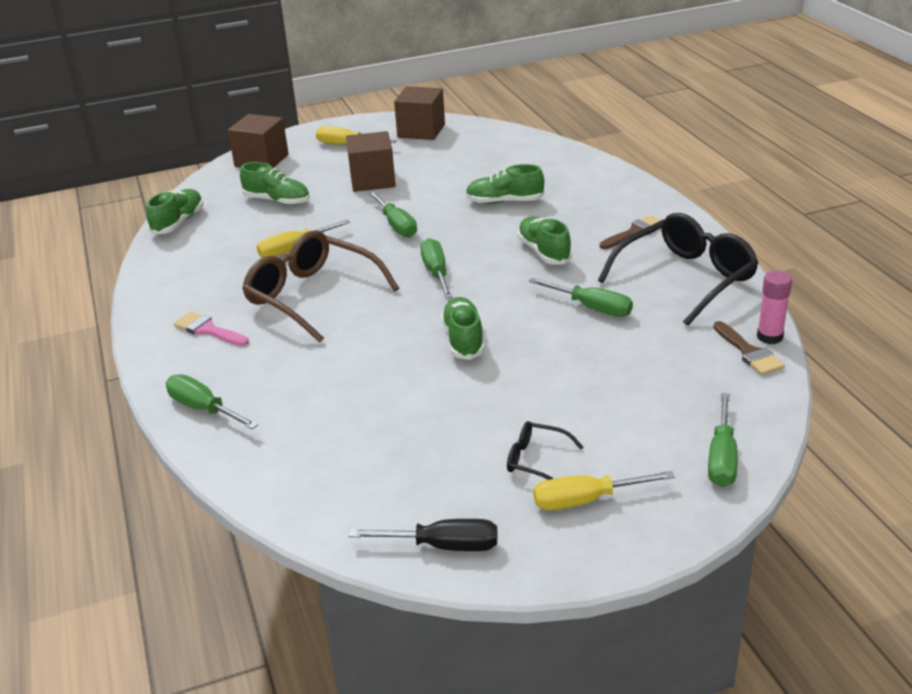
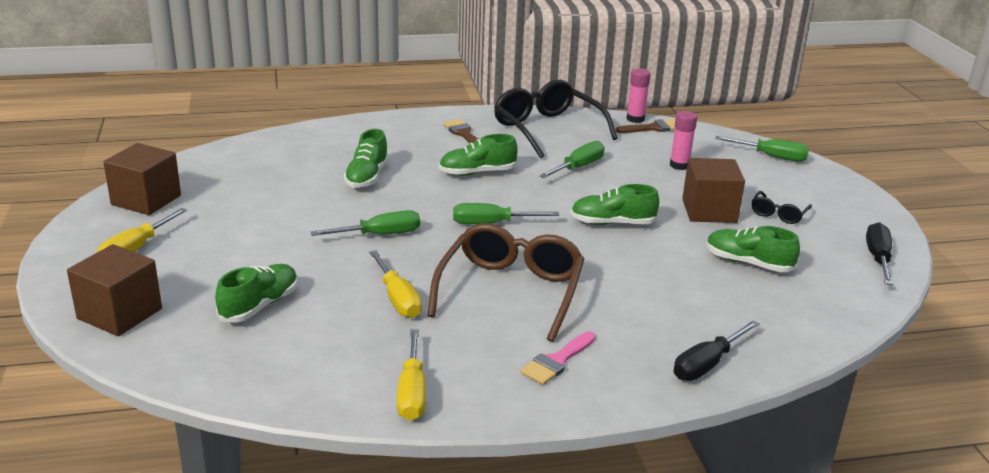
camera: 85 degrees left, 5 degrees down
(178, 222) = (264, 386): green shoe -> green shoe (748, 263)
(204, 409) = (707, 364): green screwdriver -> black screwdriver
(313, 297) = (510, 292): brown glasses -> brown glasses turned 150 degrees clockwise
(372, 180) = (256, 240): brown cube -> brown cube (709, 211)
(586, 500) = (820, 203): yellow screwdriver -> yellow screwdriver (412, 392)
(640, 378) = (679, 165): none -> pink glue stick

